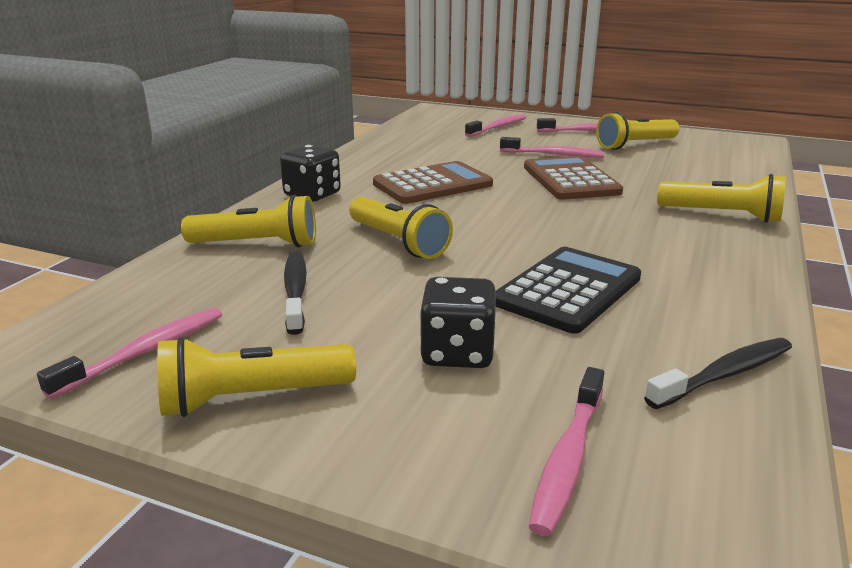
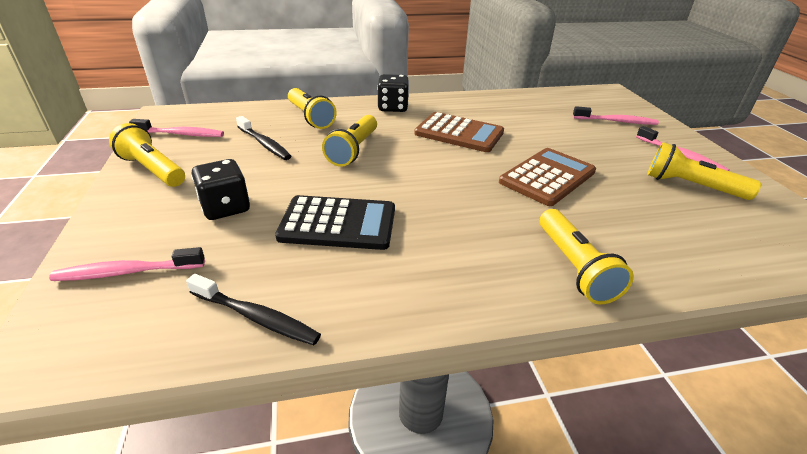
camera: 55 degrees right, 10 degrees up
(295, 291) = (264, 144): black toothbrush -> black toothbrush turned 90 degrees clockwise
(554, 155) = (593, 157): pink toothbrush -> none

